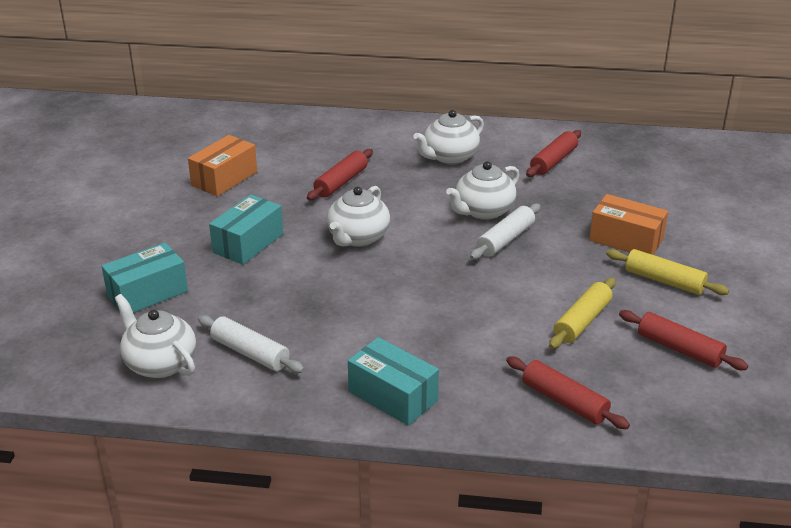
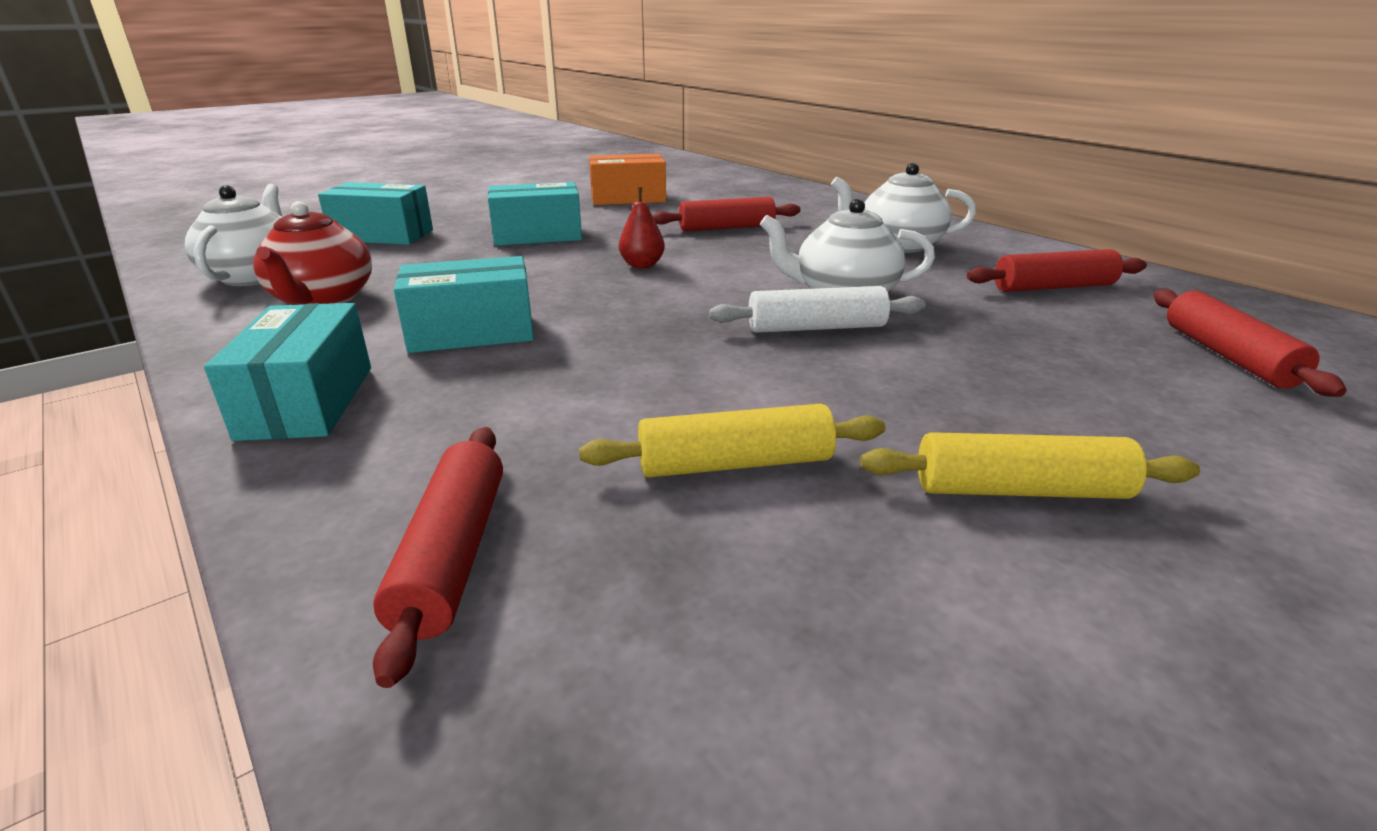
camera: 45 degrees right, 5 degrees down
(250, 353) = (322, 300): white rolling pin -> red teapot
(358, 238) = (642, 265): white teapot -> red pear
(374, 325) = (472, 332): none -> turquoise box
(626, 240) = (1033, 403): orange box -> none
(664, 281) = (1019, 490): yellow rolling pin -> yellow rolling pin turned 75 degrees counterclockwise
(679, 349) = (848, 623): red rolling pin -> red rolling pin (1228, 356)

